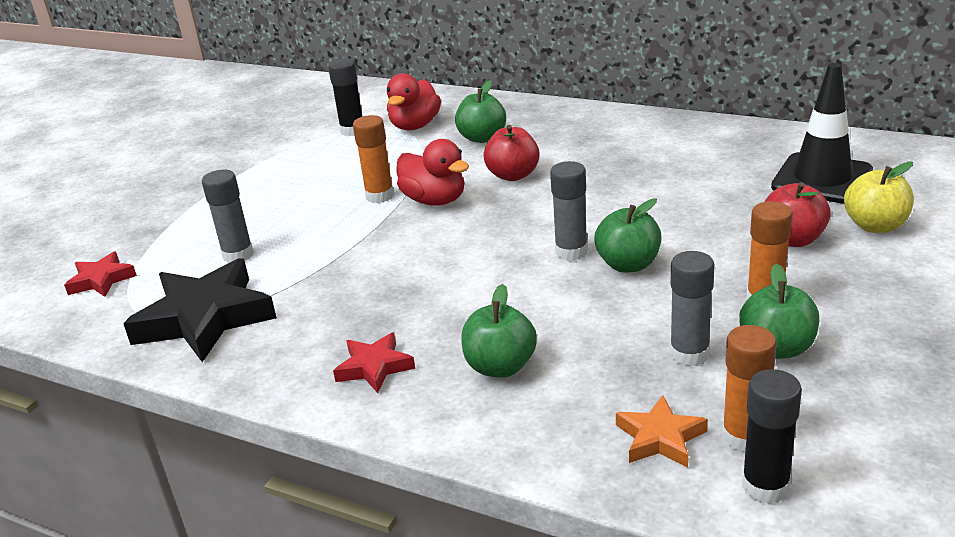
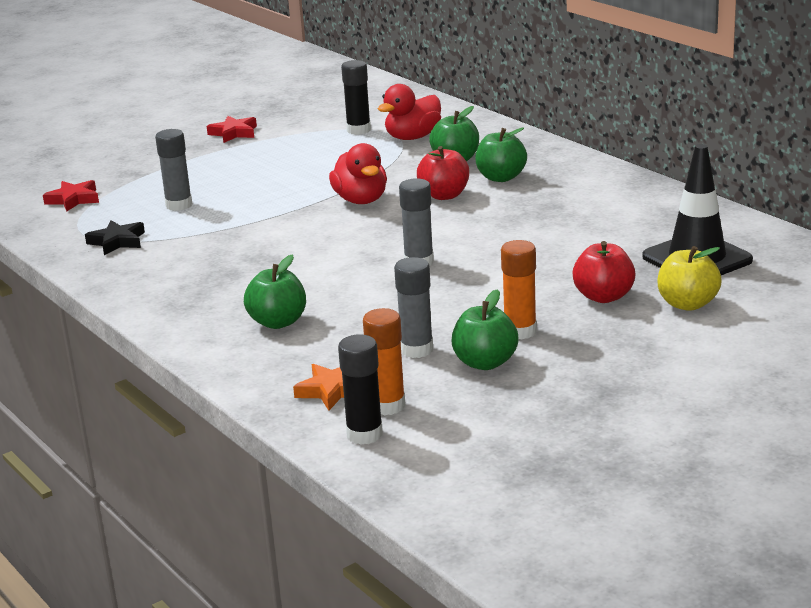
camera: 25 degrees right, 5 degrees down
(205, 318) = (117, 242): black star -> black star, size x0.51
(374, 367) = (195, 300): red star -> red star (234, 133)
(379, 196) = (323, 187): orange glue stick -> none
(628, 265) = (450, 282): green apple -> green apple (501, 177)

